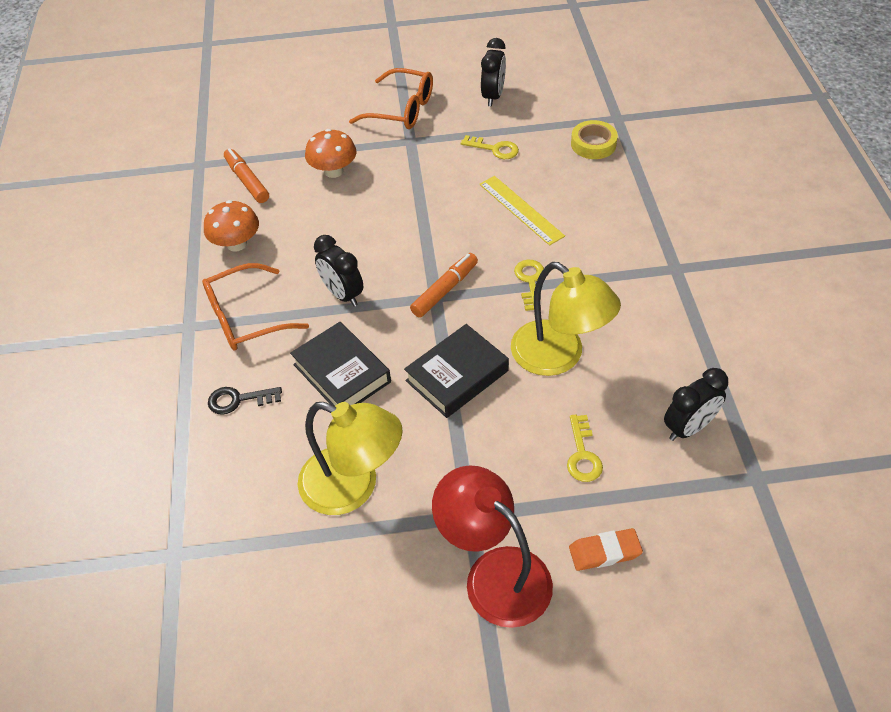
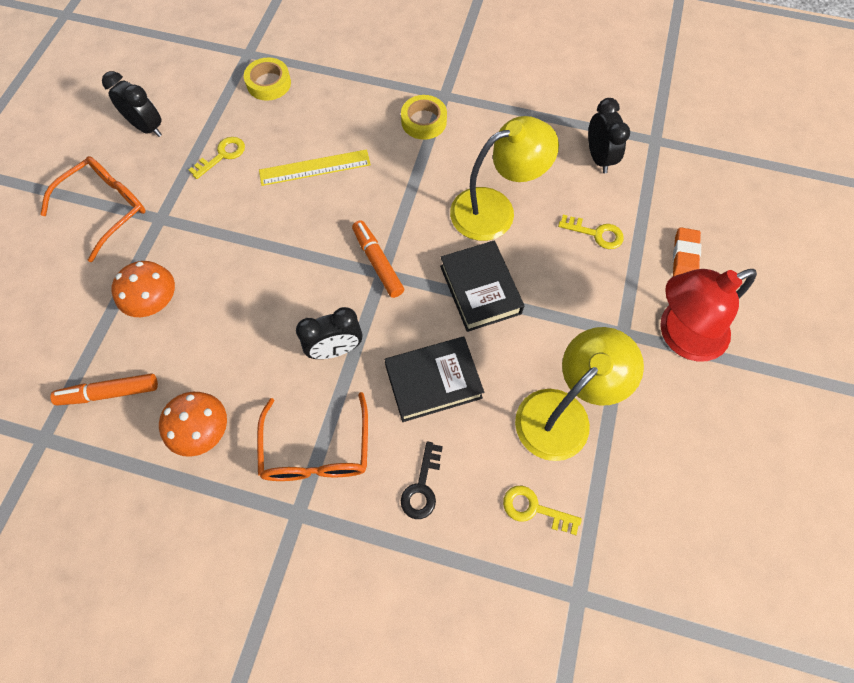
camera: 70 degrees left, 15 degrees up
(530, 282) = (404, 195): yellow key -> yellow key (534, 509)
(629, 264) = (424, 121): none -> yellow tape

